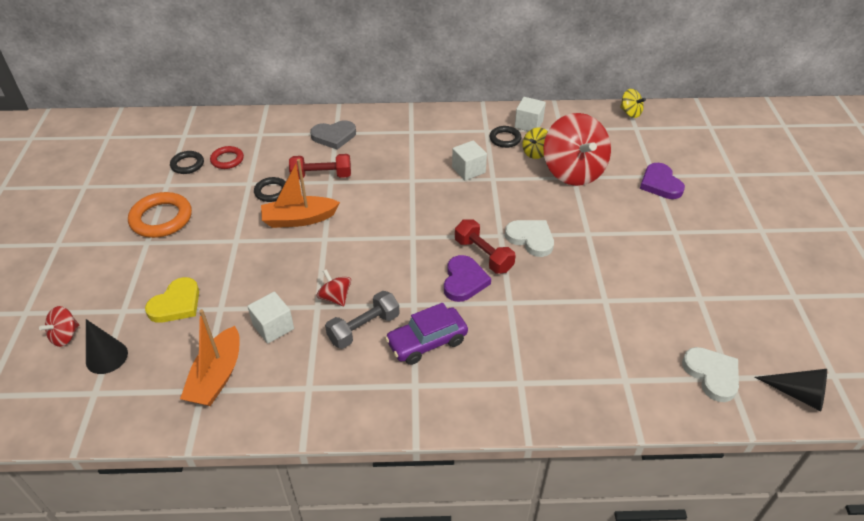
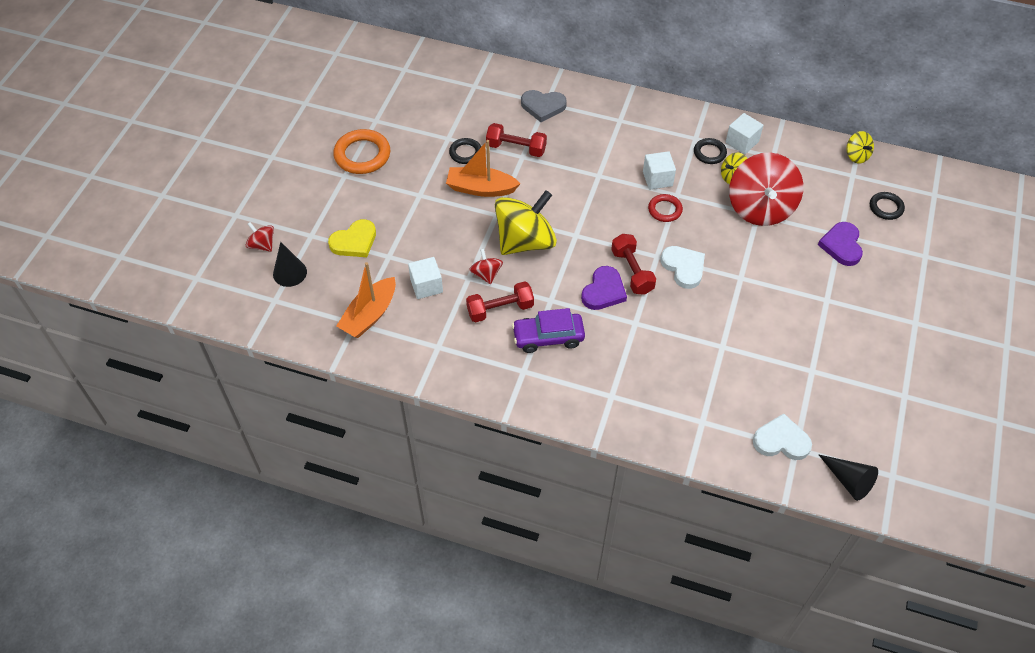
camera: 20 degrees right, 10 degrees up
(65, 336) = (262, 245): red spinning top -> red spinning top turned 75 degrees clockwise
(187, 164) = (399, 103): black ring -> black ring (886, 207)
(227, 160) = (436, 107): red ring -> red ring (665, 210)
(364, 256) = (525, 241): none -> yellow spinning top
(364, 328) = (500, 309): grey dumbbell -> red dumbbell
(712, 375) = (781, 441): white heart -> white heart turned 75 degrees counterclockwise

